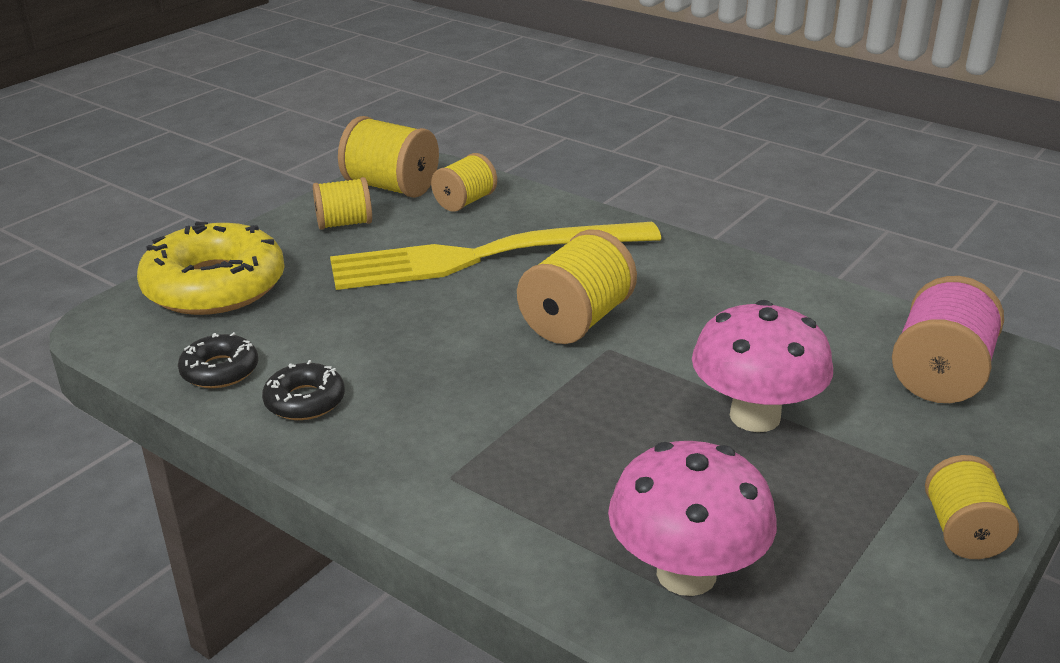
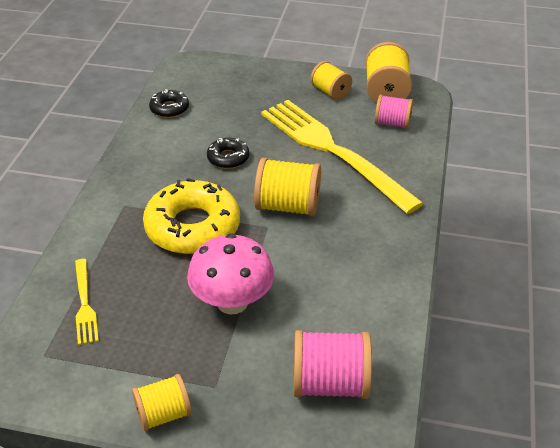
camera: 65 degrees right, 10 degrees up
(215, 286) = (238, 78): yellow donut -> yellow donut (192, 227)
(305, 401) = (159, 141): black donut -> black donut (228, 158)
(465, 202) = (392, 123): yellow spool -> pink spool
(686, 573) = (85, 305): pink mushroom -> yellow fork

